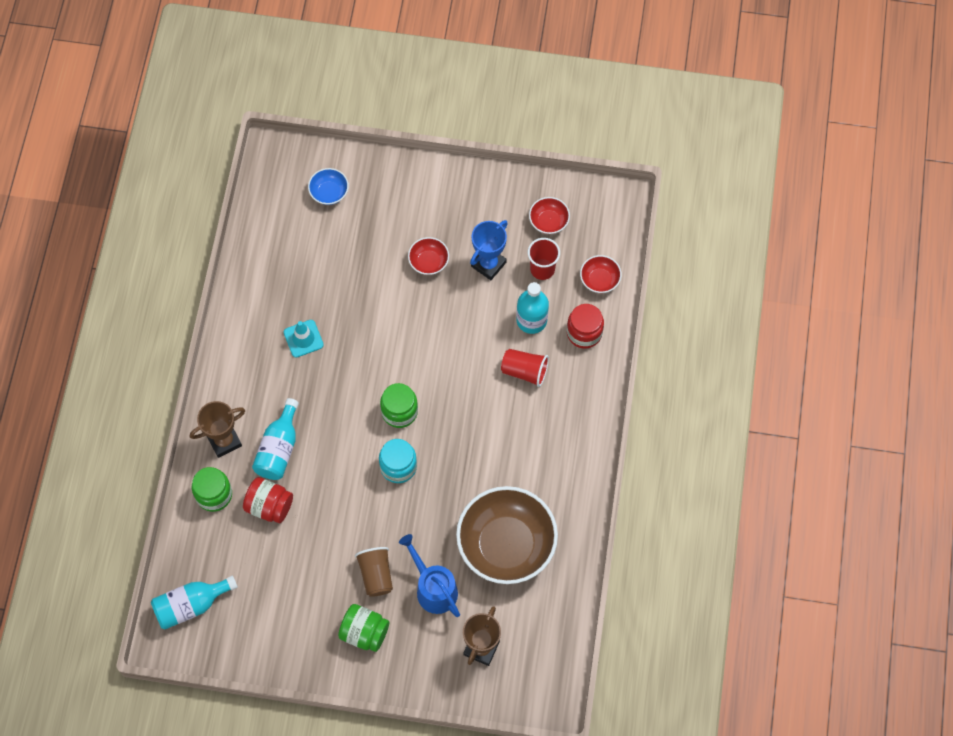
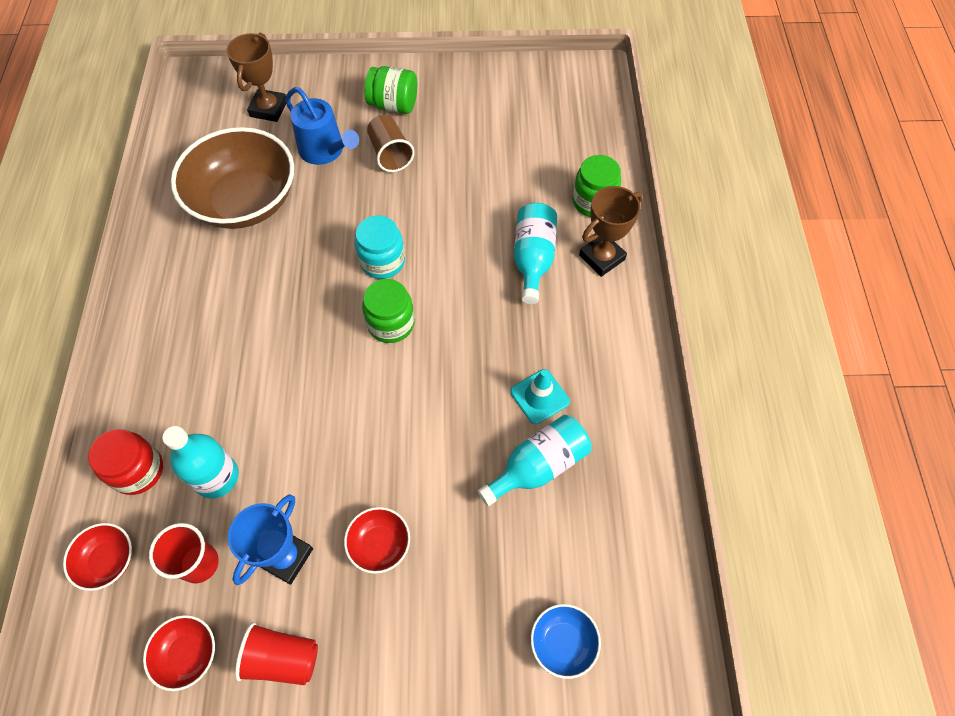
camera: 170 degrees right, 5 degrees down
(191, 605) = (580, 103): turquoise bottle -> turquoise bottle (538, 466)
(269, 506) = (526, 200): red jar -> none
(524, 371) = (226, 401): red cup -> red cup (282, 658)

